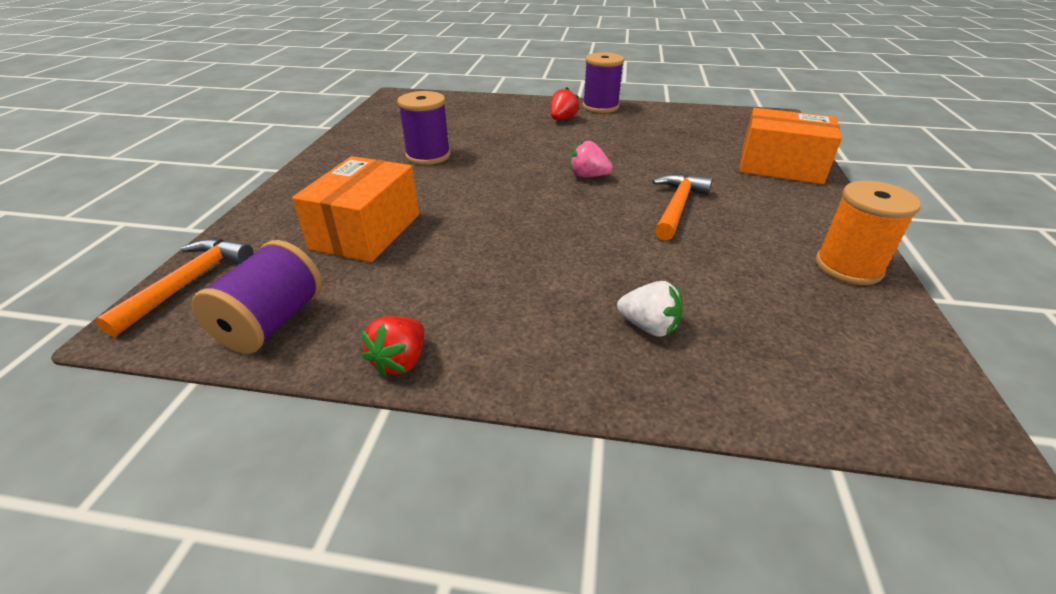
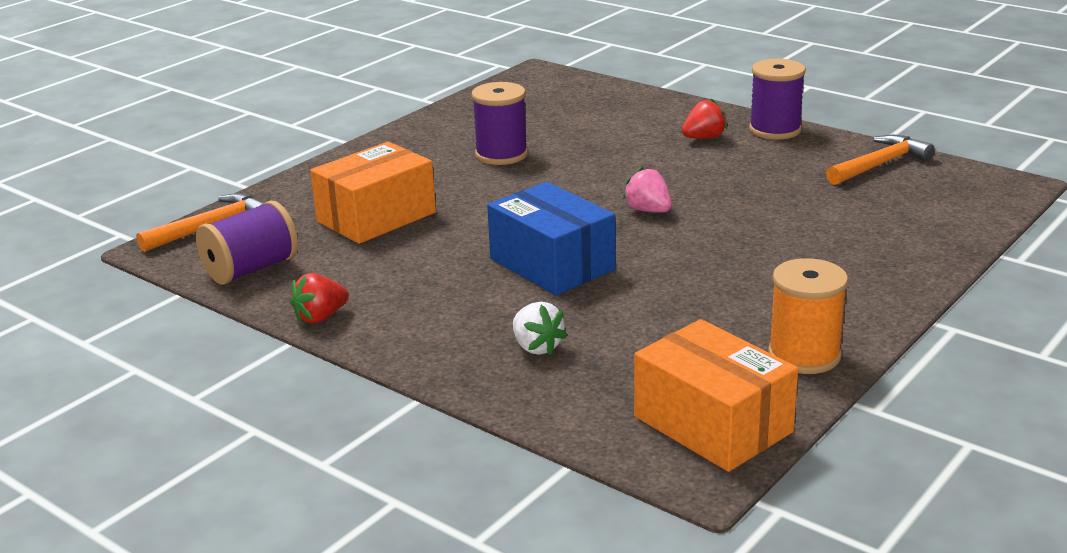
camera: 30 degrees right, 10 degrees down
(567, 238) = (552, 264): none -> blue box
(677, 207) = (704, 262): orange hammer -> orange hammer (880, 164)
(780, 166) = (901, 247): orange box -> orange box (713, 424)

